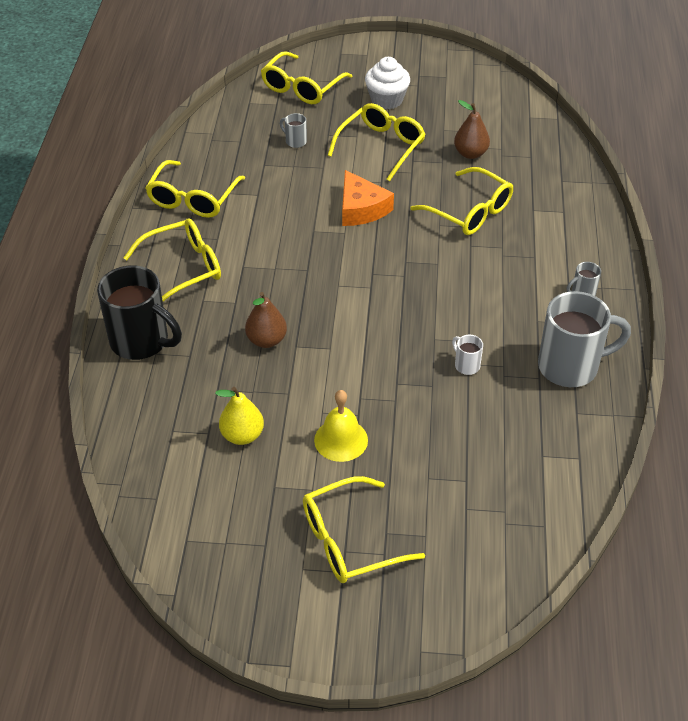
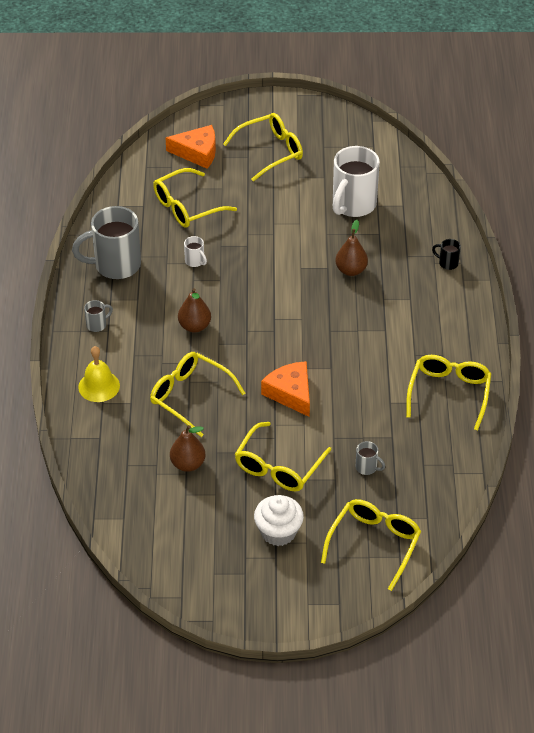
camera: 175 degrees right, 0 degrees up
(141, 341) = (447, 263): black mug -> black mug, size x0.43
(183, 268) = (435, 325): yellow glasses -> yellow glasses (187, 207)
(242, 435) = (353, 205): yellow pear -> white mug
(341, 440) = (283, 206): yellow bell -> yellow bell (99, 386)
(465, 284) = (194, 326): none -> brown pear
(465, 548) = (197, 152): none -> orange cheese

